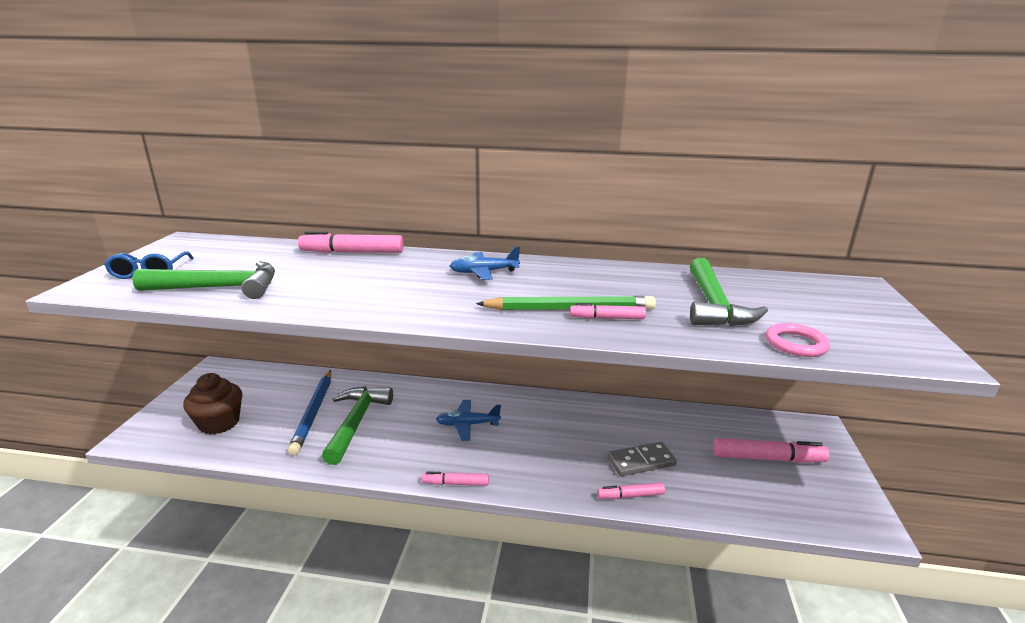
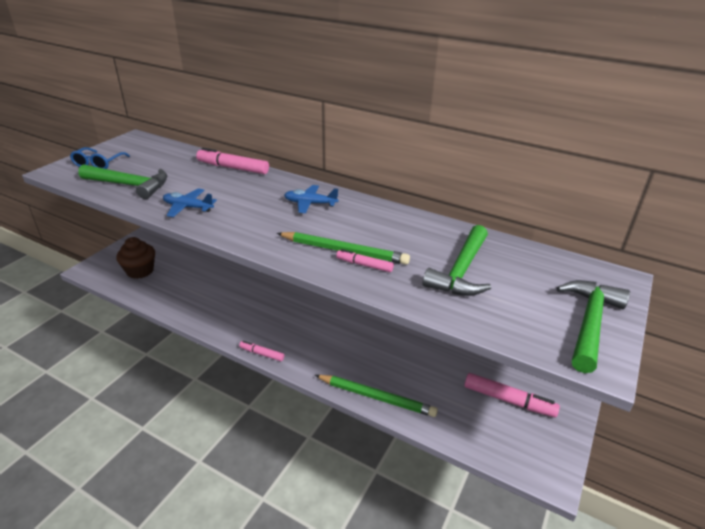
camera: 20 degrees right, 10 degrees up
(313, 413) = (199, 277): blue pencil -> none
(356, 422) = (222, 291): green hammer -> green hammer (589, 323)
(467, 425) = (295, 312): blue plane -> blue plane (188, 207)
(630, 495) = (376, 397): pink marker -> green pencil
(641, 461) = (403, 374): grey domino -> none
(796, 344) = (491, 322): pink ring -> none

